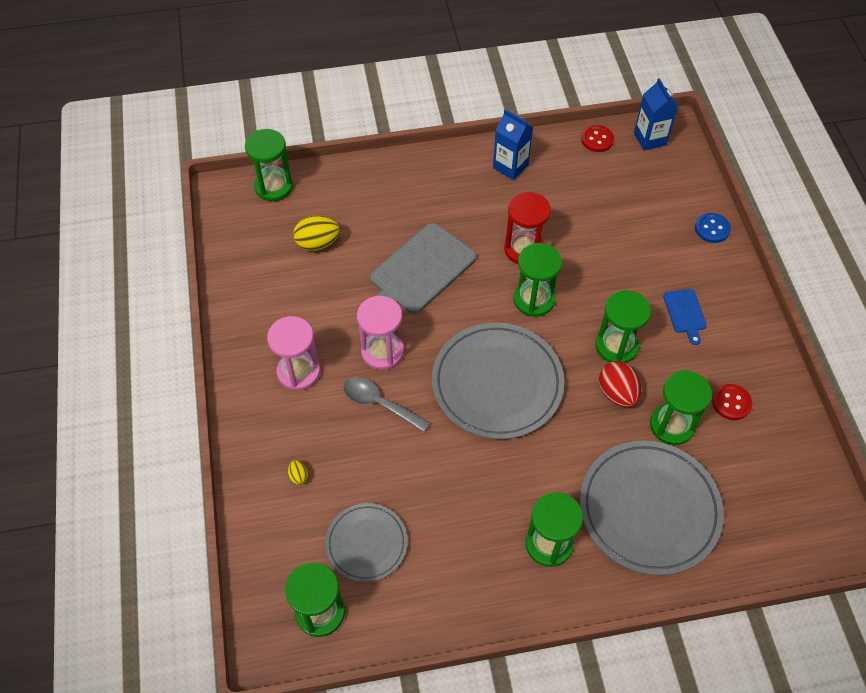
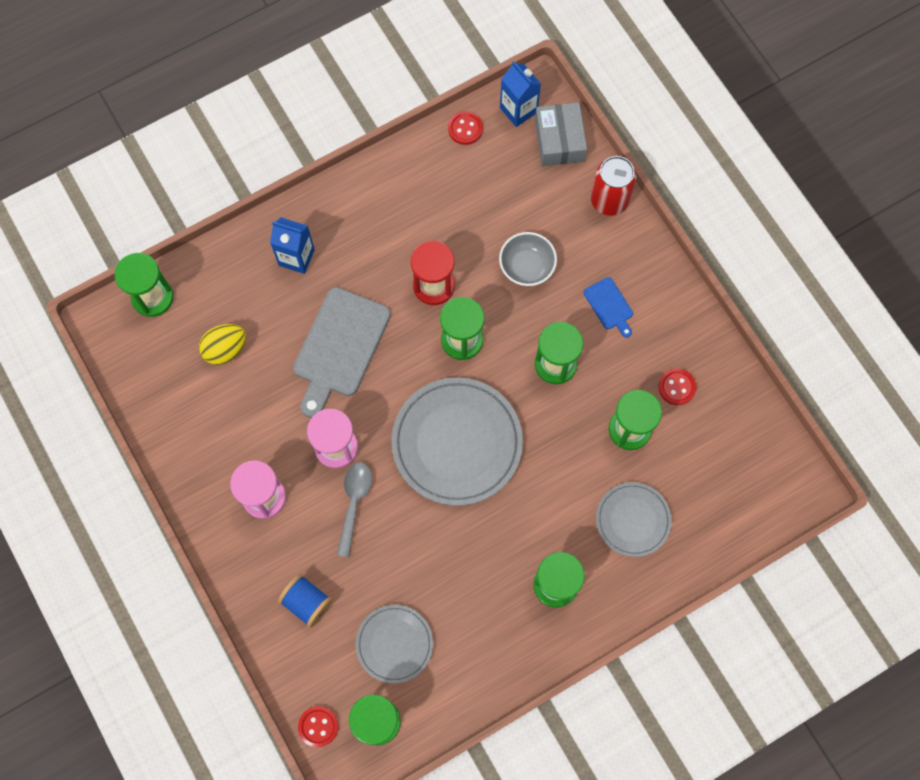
camera: 20 degrees left, 15 degrees up
(260, 595) = (318, 726): none -> red button
(298, 476) = (307, 602): yellow egg -> blue spool
(379, 403) = (354, 503): grey spoon -> grey spoon turned 90 degrees clockwise
(510, 166) = (388, 191): blue carton -> blue carton (296, 257)
(616, 259) = (527, 266): none -> grey bowl
(617, 393) = (571, 414): red egg -> none
(649, 509) = (633, 520): grey plate -> grey plate, size x0.57
(680, 171) = (559, 140): none -> grey box
(712, 229) = (609, 200): blue button -> red can

